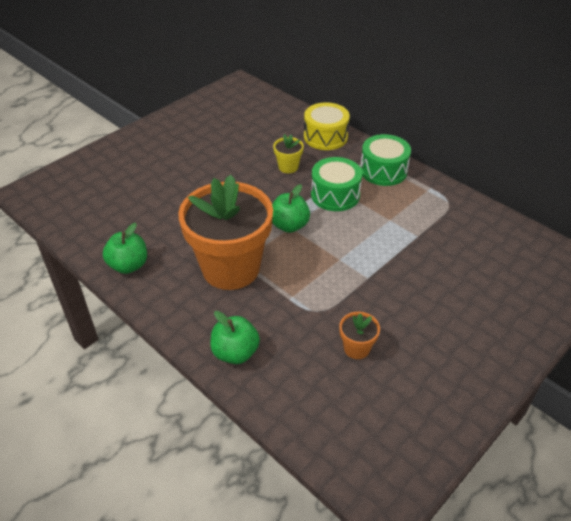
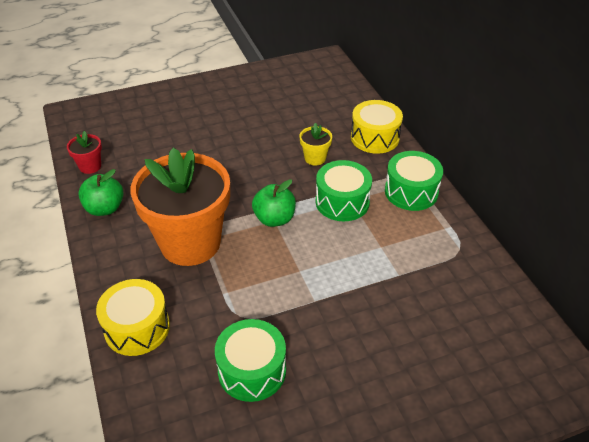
camera: 25 degrees right, 0 degrees up
(85, 234) = (90, 166): none -> red flower pot
(235, 352) = (137, 328): green apple -> yellow drum
(356, 348) = (252, 370): orange flower pot -> green drum

